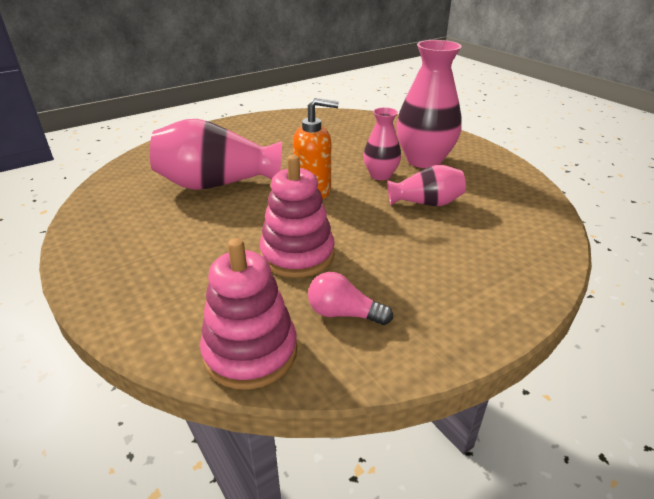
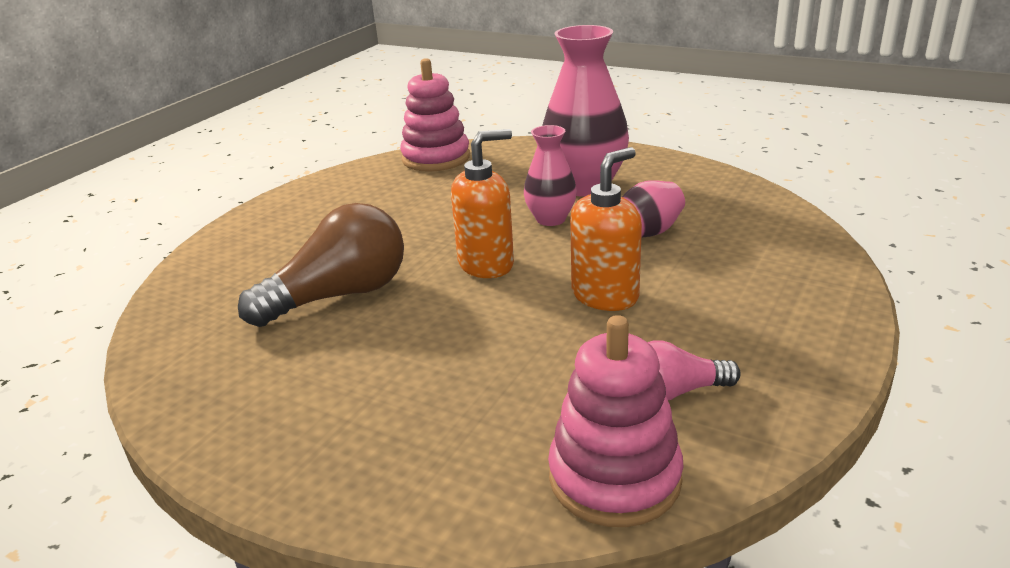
camera: 25 degrees left, 5 degrees down
(217, 184) = (339, 295): pink vase -> brown light bulb
(297, 255) = (549, 346): pink stacking toy -> pink stacking toy (436, 158)
(364, 235) = (605, 295): none -> orange soap dispenser

